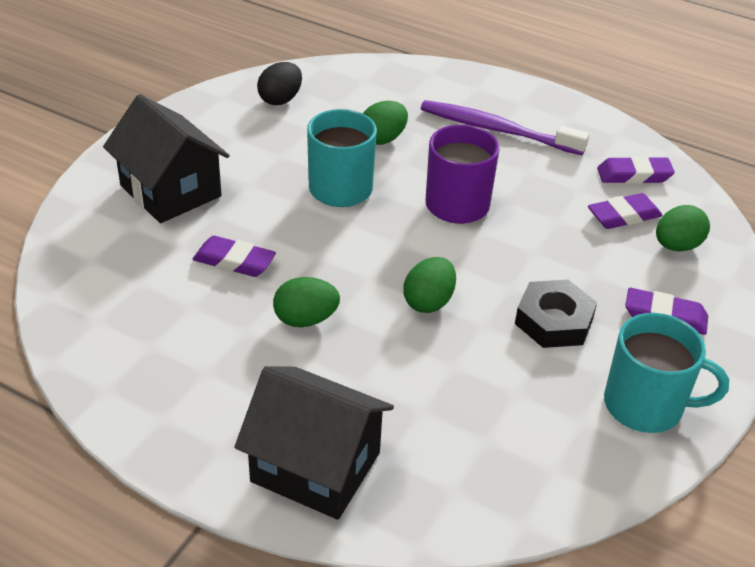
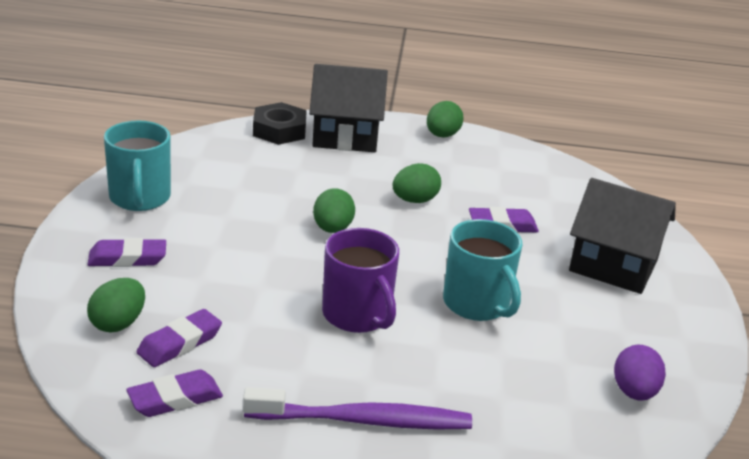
camera: 155 degrees right, 10 degrees down
(280, 99) = (634, 392): black egg -> purple egg
(382, 139) = (482, 370): green egg -> green egg (442, 135)
(554, 321) = (224, 236): black nut -> black nut (279, 130)
(645, 406) = (139, 198): turquoise mug -> turquoise mug turned 90 degrees counterclockwise

